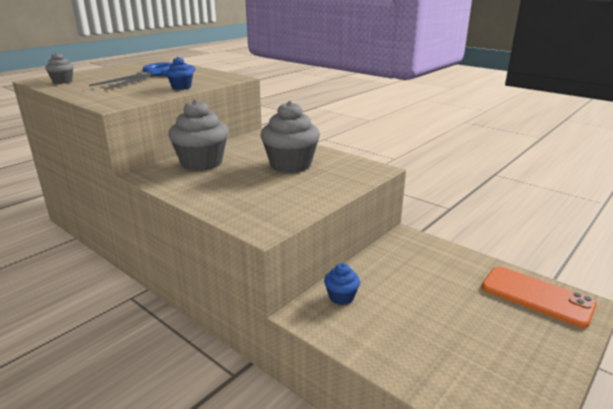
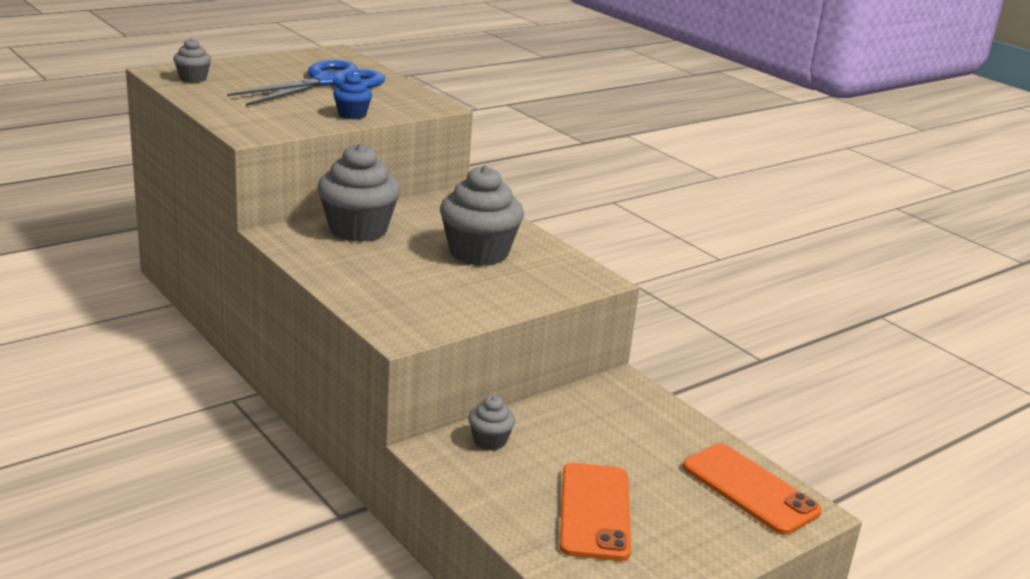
camera: 10 degrees right, 0 degrees up
(341, 297) = (490, 441): blue cupcake -> grey cupcake
(447, 340) = (595, 512): none -> orange phone

